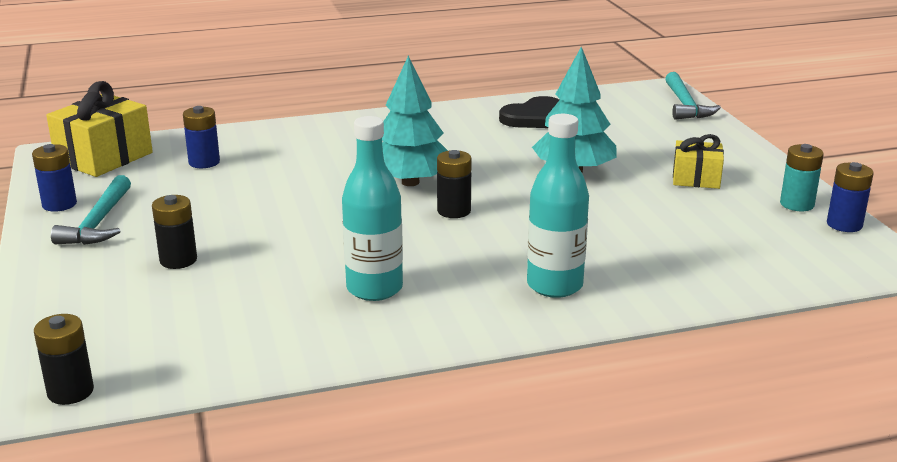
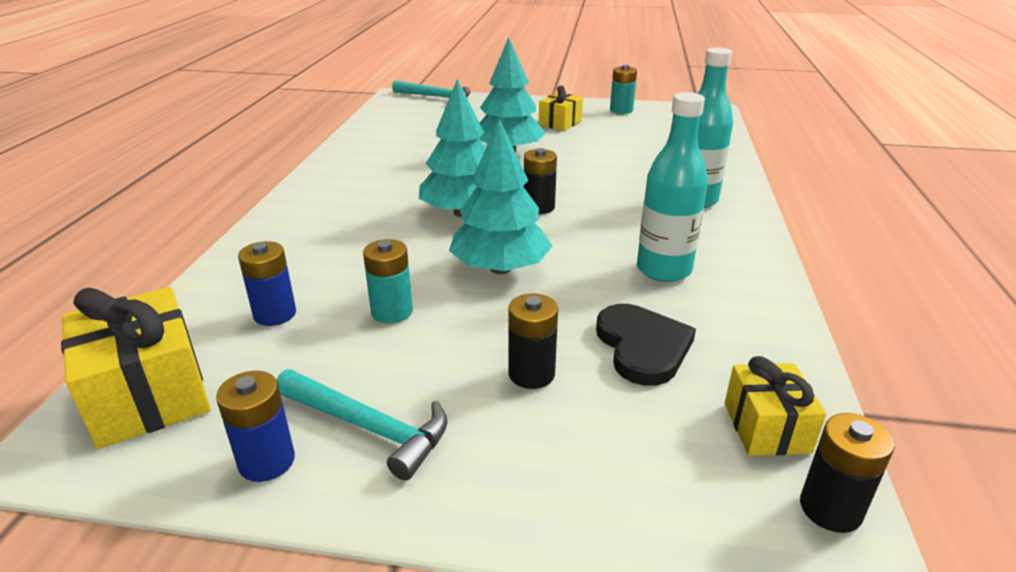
camera: 65 degrees left, 5 degrees up
(153, 360) = (766, 427): none -> yellow gift
(230, 196) = (392, 312): none -> turquoise battery
(321, 218) = (500, 268): none -> turquoise tree
(534, 117) = (391, 141): black heart -> black heart (642, 347)
(844, 224) = (657, 108): blue battery -> none

